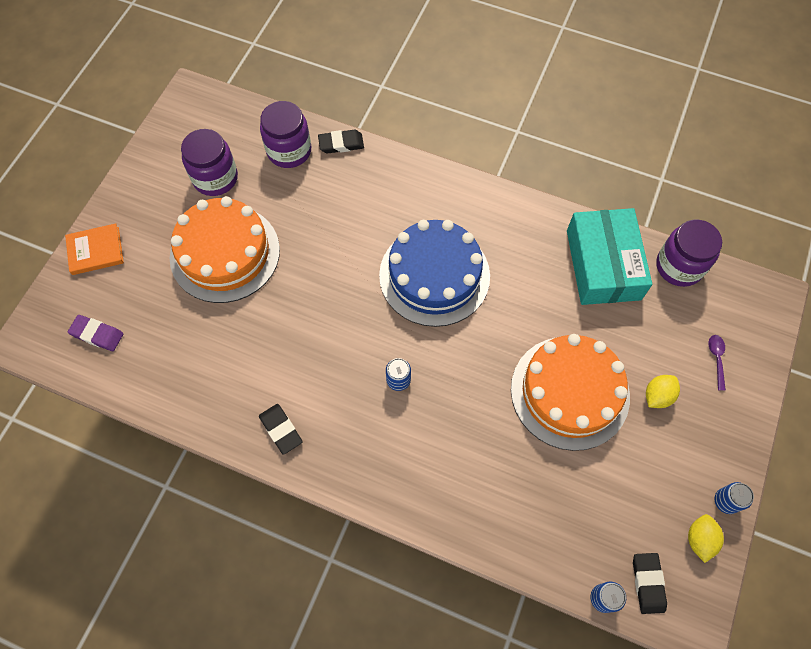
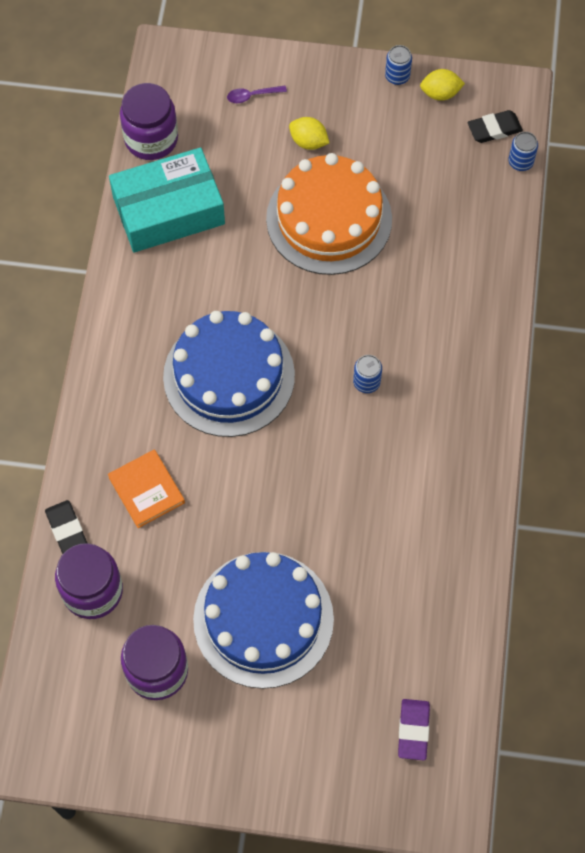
camera: 105 degrees left, 0 degrees up
(96, 251) = (303, 782): orange book -> orange book (146, 490)
(225, 253) = (263, 619): orange cake -> blue cake
(281, 430) = (459, 484): black eraser -> none

